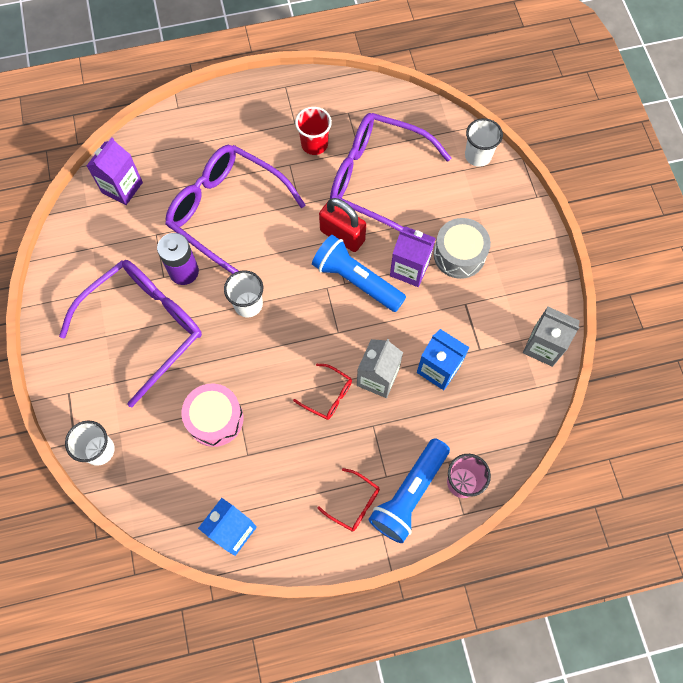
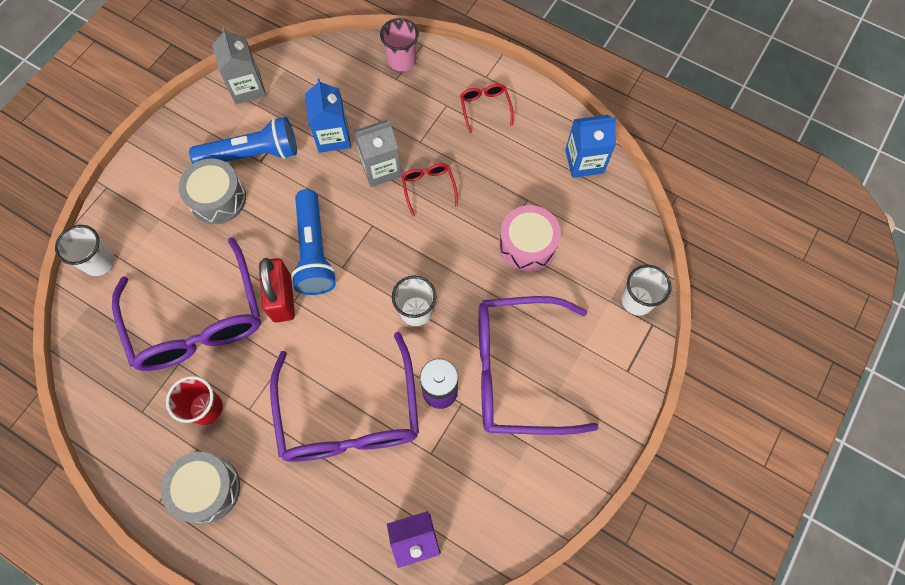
camera: 135 degrees left, 0 degrees up
(266, 112) = (207, 489): none -> grey drum
(409, 268) = (265, 223): purple carton -> none
(409, 494) = (443, 83): blue flashlight -> blue flashlight (252, 154)

